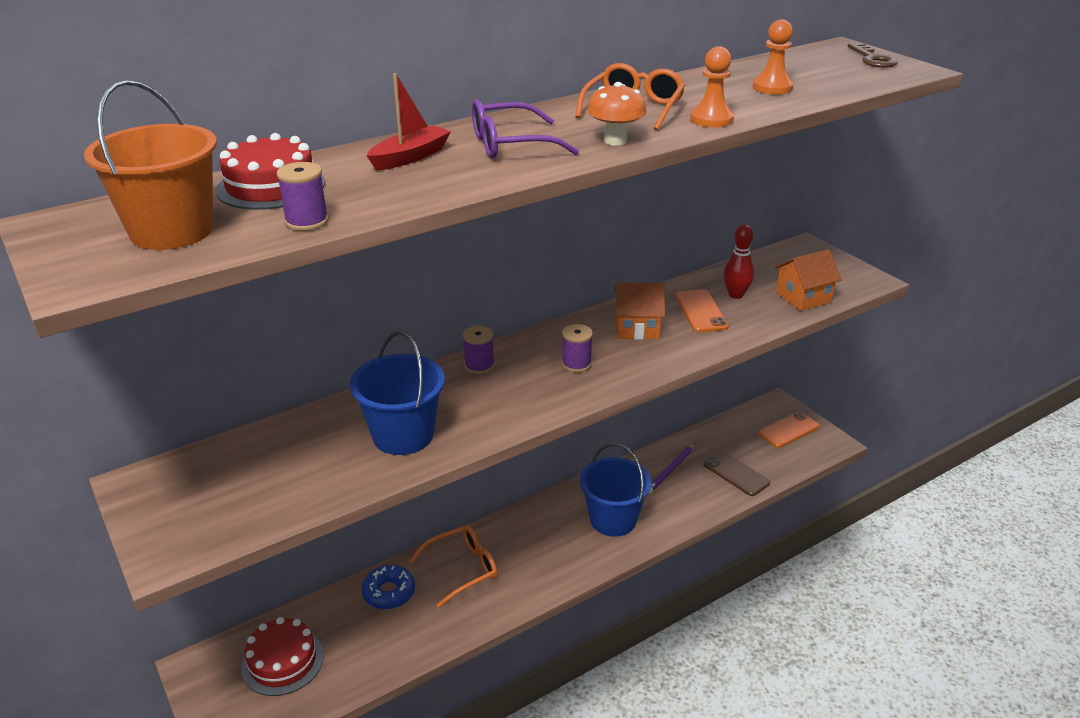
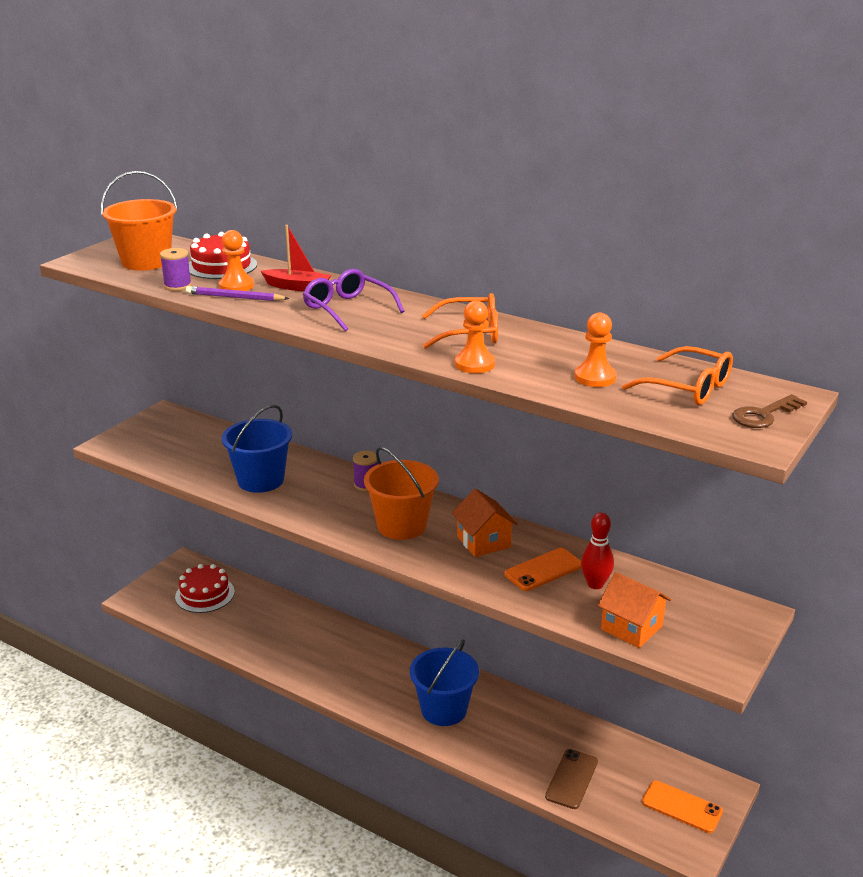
camera: 65 degrees right, 5 degrees down
(359, 187) = (236, 286): none -> orange pawn
(389, 592) = (288, 616): blue donut -> none
(462, 569) = (332, 643): orange glasses -> orange glasses (688, 388)
(576, 364) = (402, 525): purple spool -> orange bucket
(615, 141) = (387, 338): orange mushroom -> none
(671, 469) = (541, 730): purple pencil -> purple pencil (235, 297)

